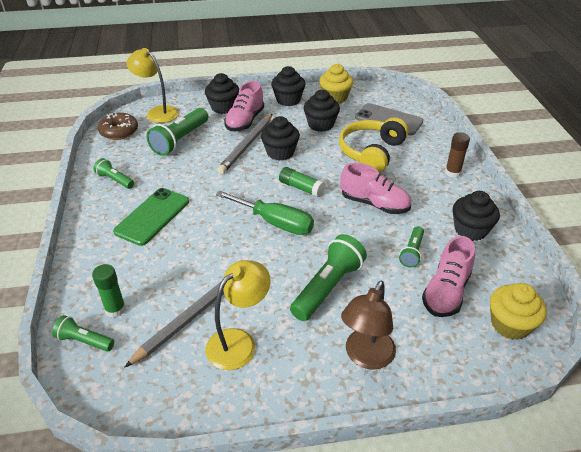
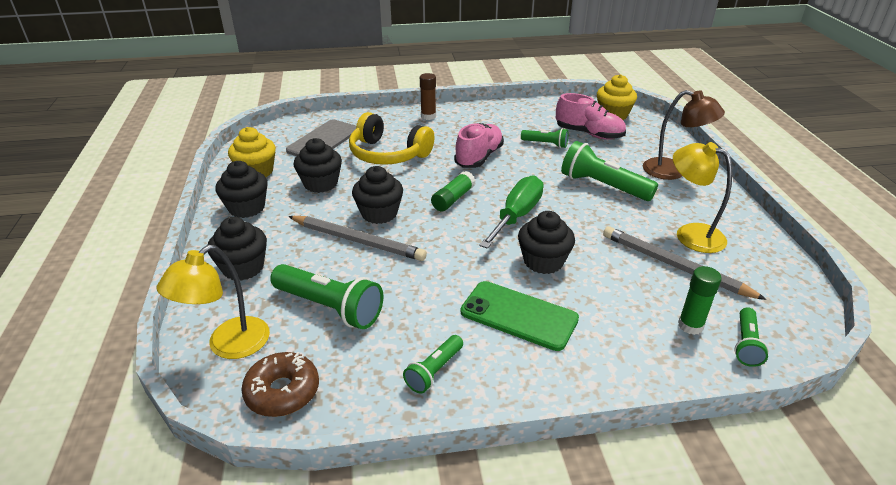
camera: 90 degrees left, 5 degrees down
(245, 121) = (292, 244): pink shoe -> none
(470, 230) = (511, 117): black cupcake -> black cupcake (543, 261)

